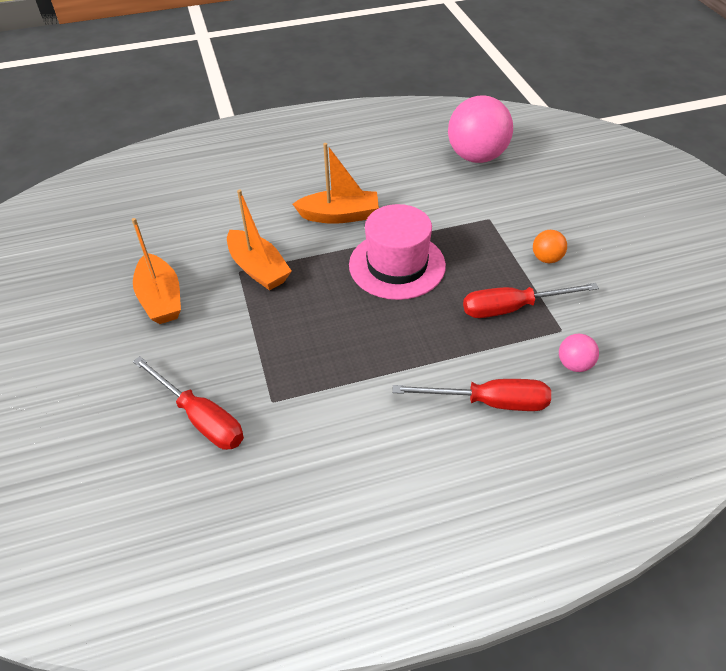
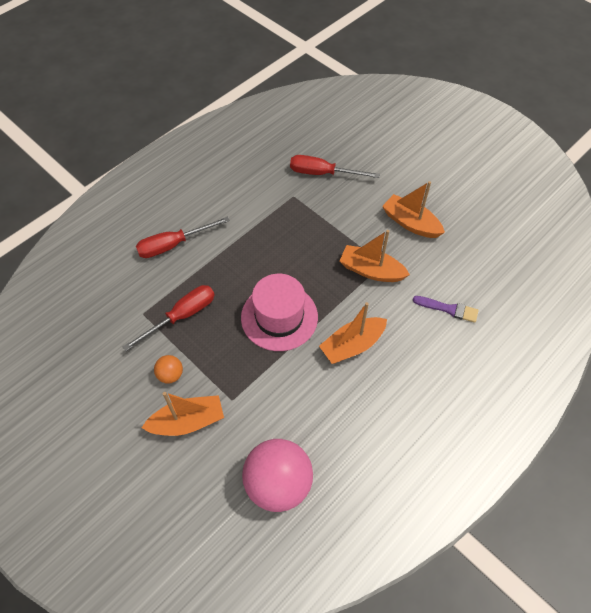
camera: 150 degrees right, 10 degrees up
(218, 208) = (448, 309): none -> purple brush
(541, 218) = (188, 422): none -> orange boat
(574, 364) = (129, 290): pink ball -> none

